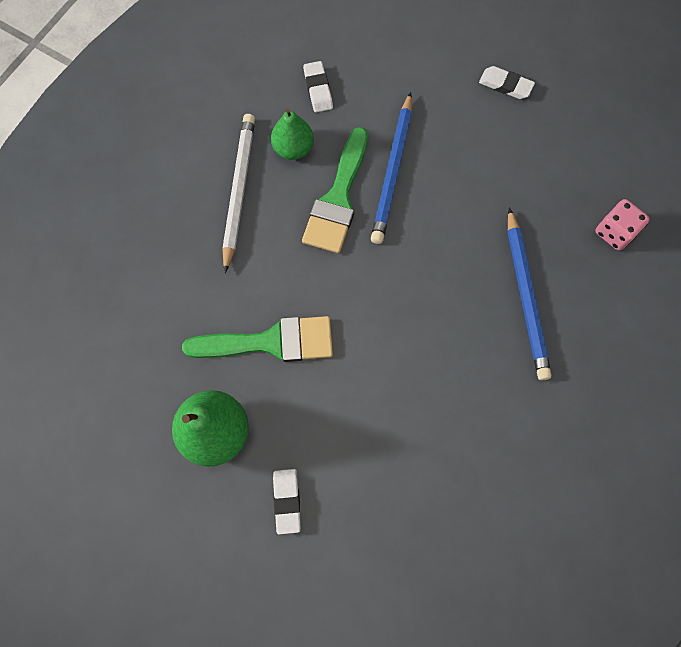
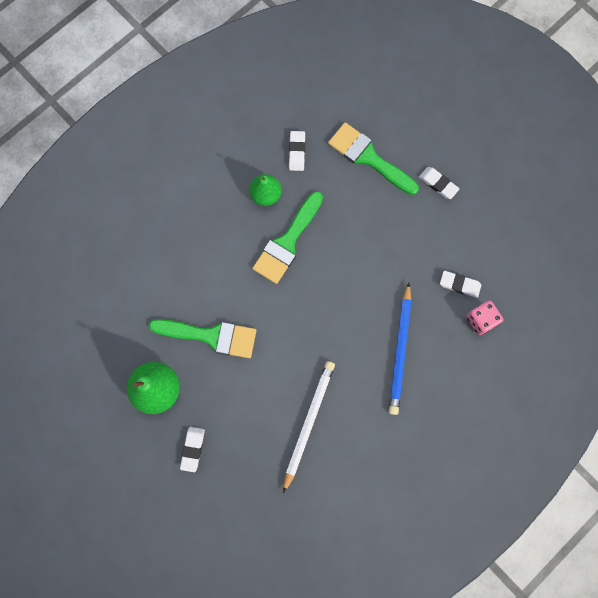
camera: 15 degrees right, 5 degrees up
(239, 191) = (218, 218): white pencil -> white pencil (308, 423)
(392, 171) = (333, 231): blue pencil -> none
(409, 75) = (368, 157): none -> green brush
(573, 196) = (459, 285): none -> white eraser

